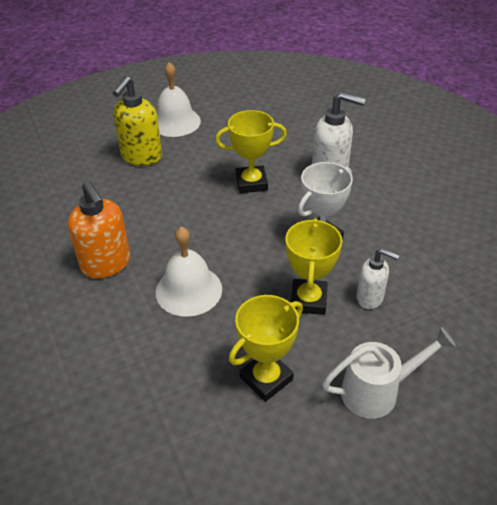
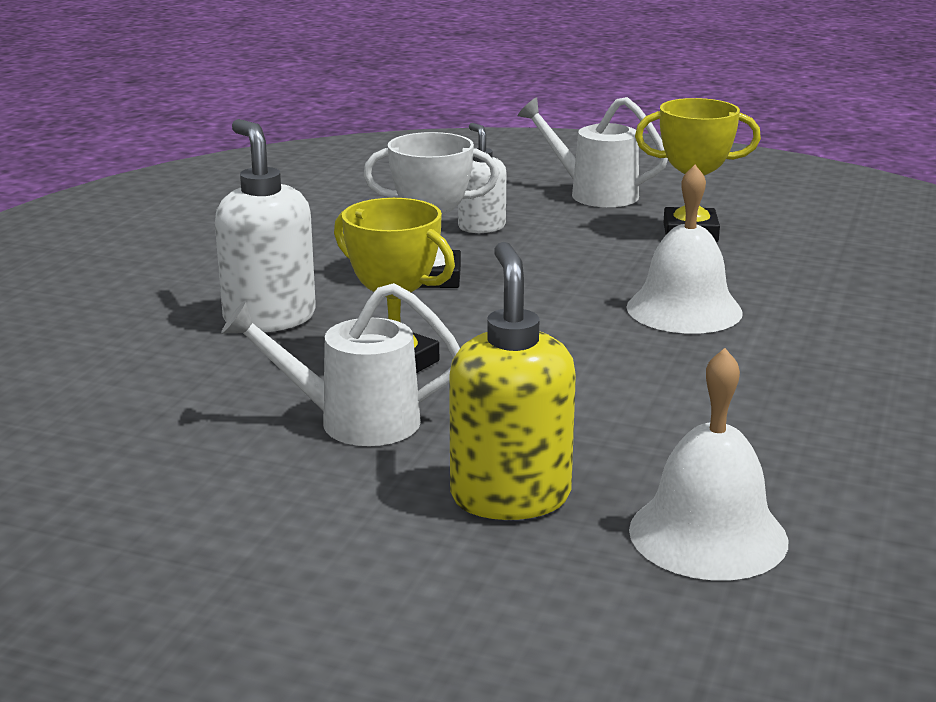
camera: 135 degrees left, 20 degrees down
(106, 264) = (776, 378): orange soap dispenser -> none
(141, 157) = (510, 497): yellow soap dispenser -> yellow soap dispenser turned 75 degrees counterclockwise
(175, 122) = (324, 529): white bell -> white bell (708, 534)
(223, 153) = (353, 422): none -> white watering can
(308, 300) = (550, 250): yellow trophy -> none

